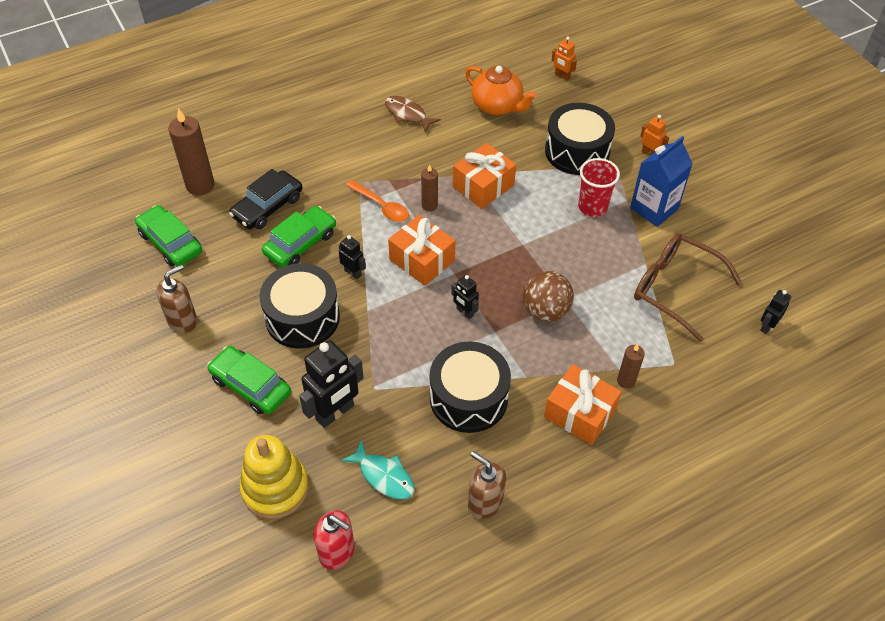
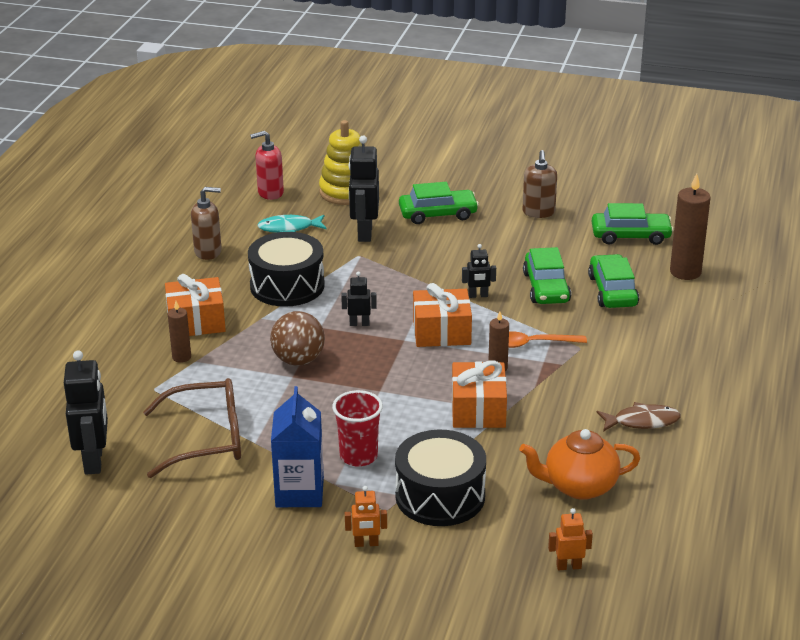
camera: 135 degrees right, 20 degrees down
(267, 207) = (612, 291): black car -> green car
(302, 317) = (467, 256): black drum -> none
(767, 326) = (94, 461): black robot -> black robot, size x1.92

